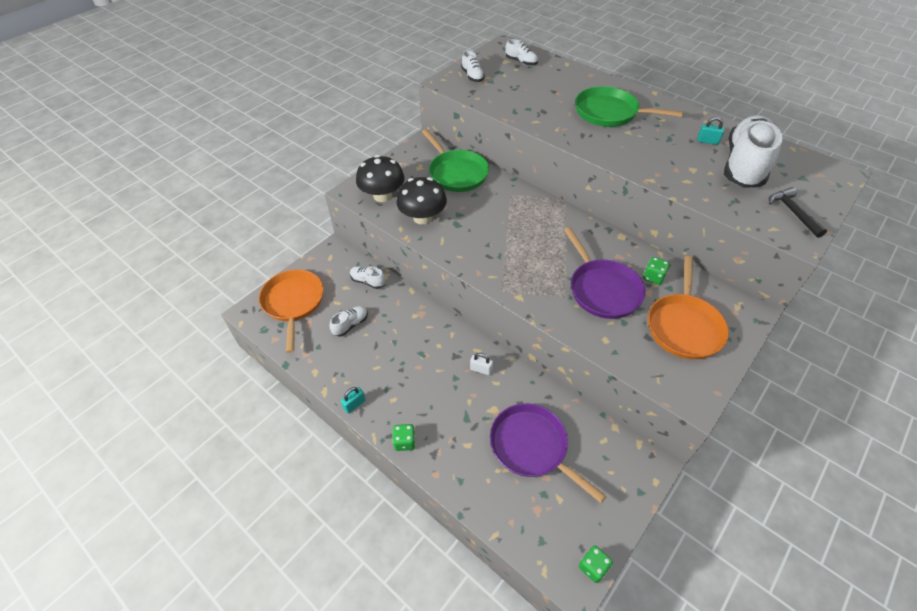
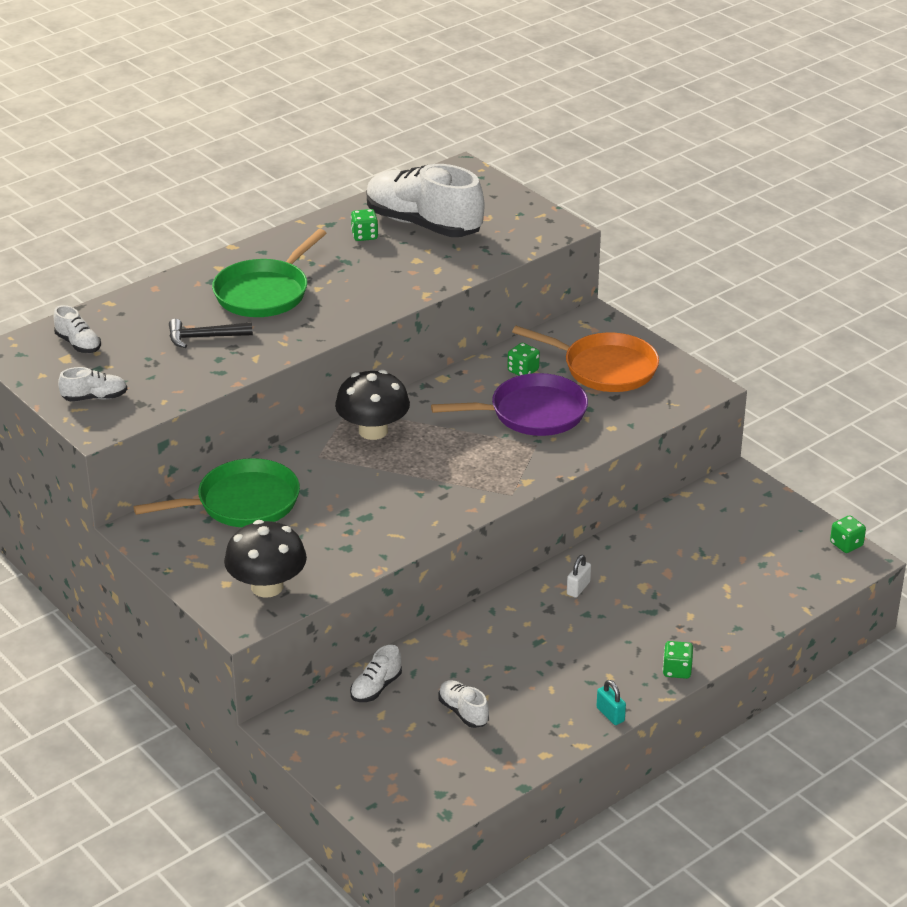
camera: 80 degrees left, 15 degrees down
(293, 303) = (396, 778): orange pan -> none
(422, 217) = (338, 549): black mushroom -> black mushroom (373, 431)
(521, 62) = (78, 344): white shoe -> white shoe turned 90 degrees clockwise
(532, 447) = (701, 562): purple pan -> none
(707, 141) = (364, 236): turquoise padlock -> green dice
(793, 212) = (517, 218): black hammer -> black hammer (204, 337)

